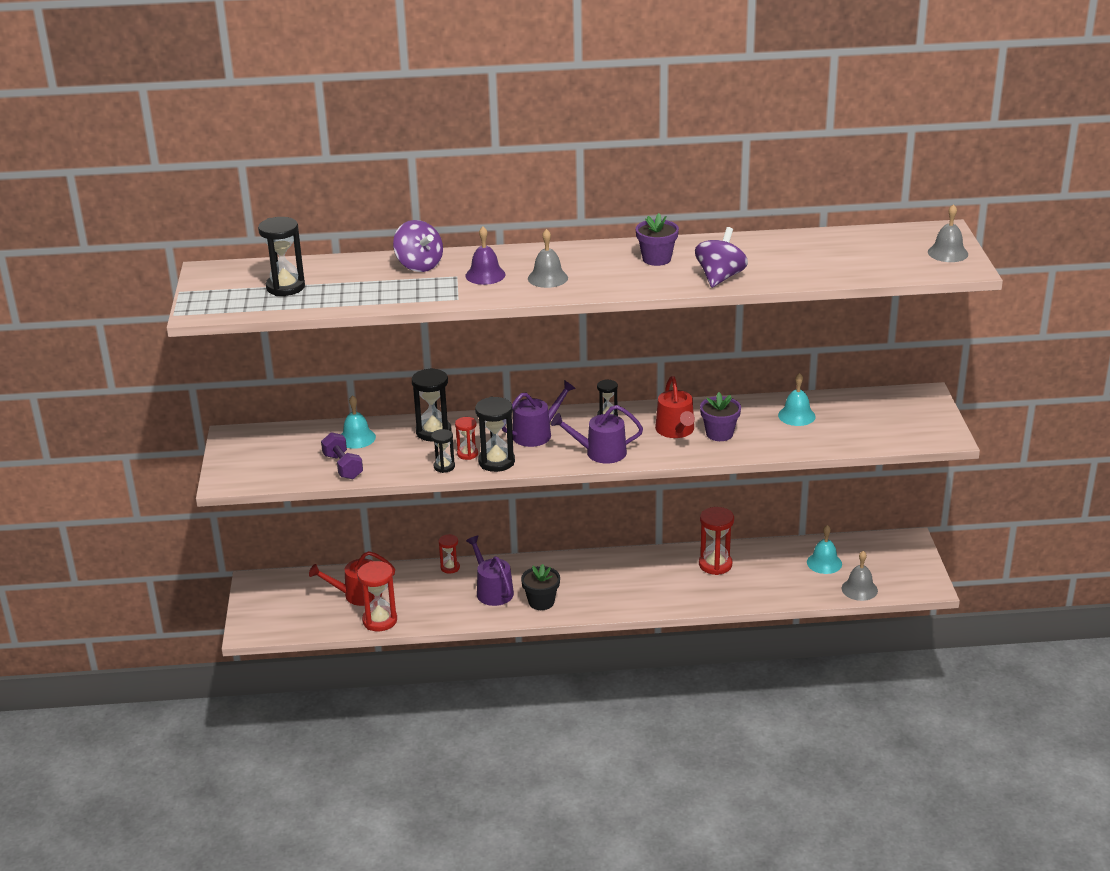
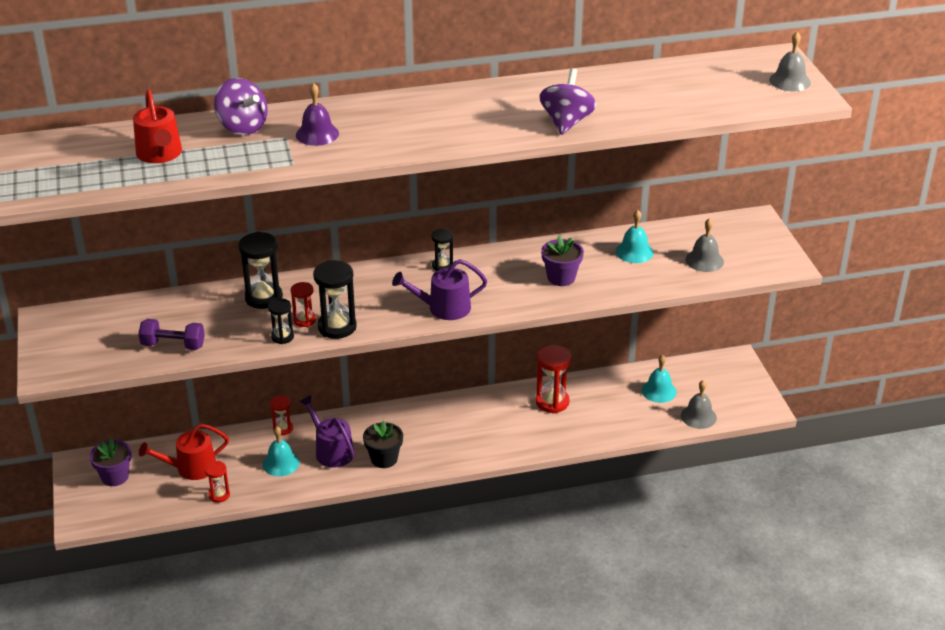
camera: 10 degrees left, 5 degrees up
(285, 287) = (99, 162): black hourglass -> none
(343, 466) = (173, 345): purple dumbbell -> purple dumbbell turned 45 degrees counterclockwise
(357, 438) = (182, 311): turquoise bell -> turquoise bell (281, 463)
(380, 620) = (219, 495): red hourglass -> red hourglass, size x0.58
(536, 434) = (372, 291): purple watering can -> none
(547, 278) = (385, 133): grey bell -> grey bell (704, 260)
(656, 259) = (495, 105): purple flower pot -> purple flower pot (115, 476)
(676, 430) = (516, 277): red watering can -> red watering can (160, 154)

